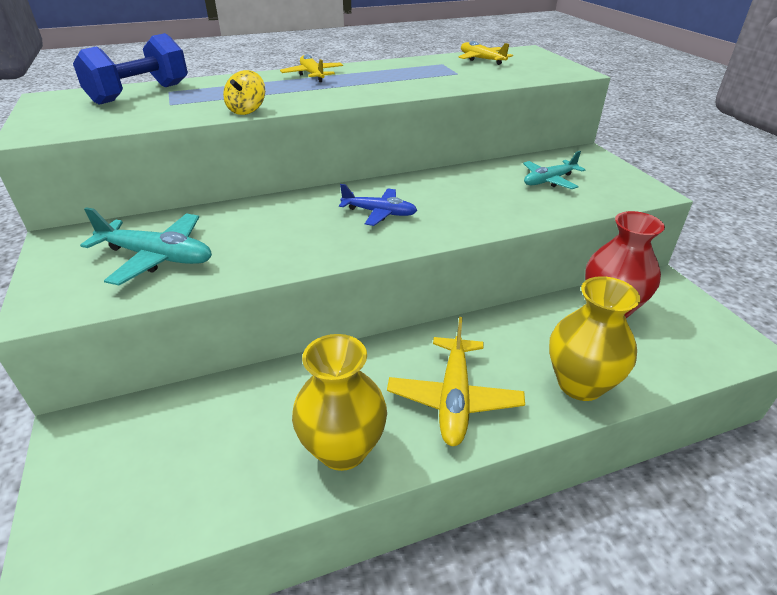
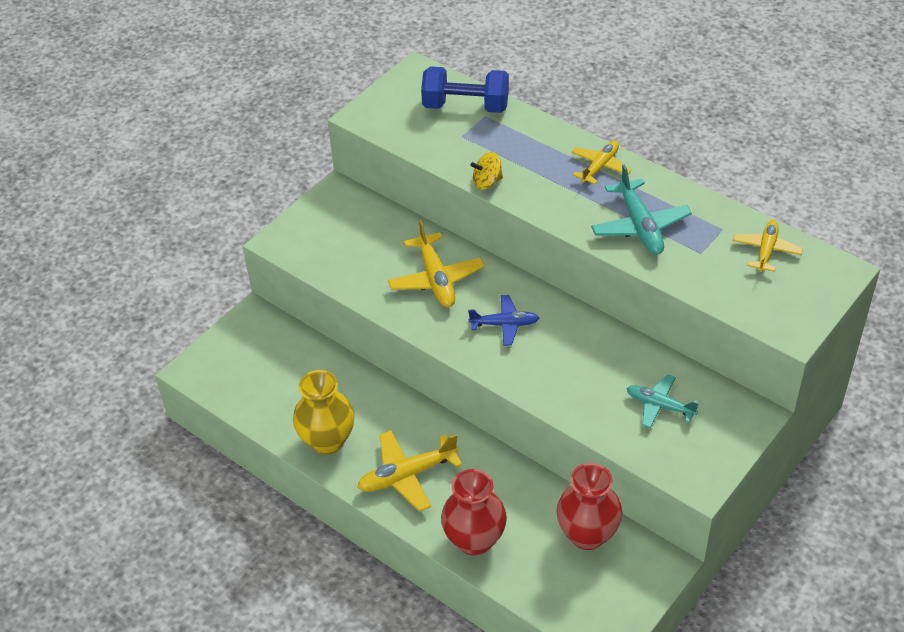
camera: 60 degrees right, 10 degrees up
(157, 257) = (357, 249): turquoise plane -> turquoise plane (640, 226)
(272, 227) = (436, 279): none -> yellow plane
(379, 213) = (505, 324): blue plane -> blue plane turned 75 degrees counterclockwise
(580, 384) = (474, 540): yellow vase -> red vase

